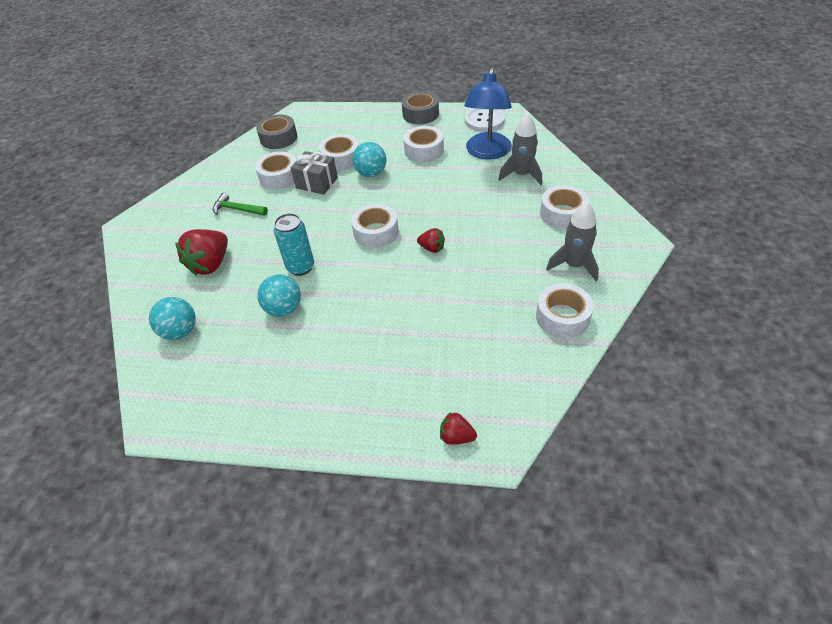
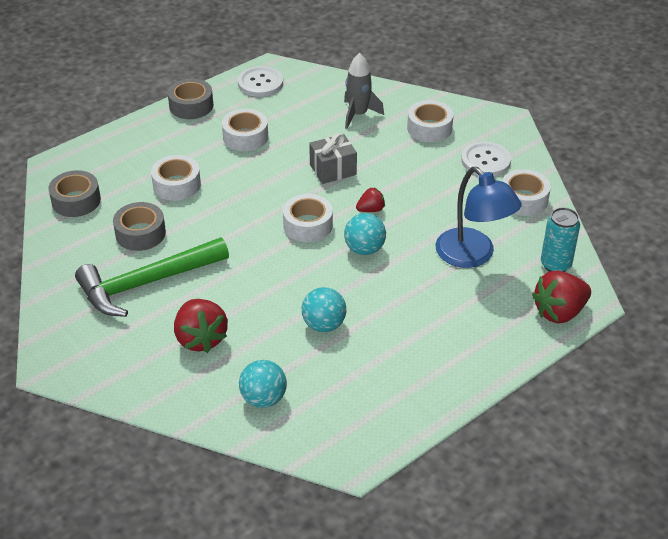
camera: 50 degrees left, 5 degrees down
(237, 209) = (146, 283): green hammer -> green hammer, size x2.14
(279, 177) = (140, 233): white tape -> grey tape
(300, 267) = (287, 289): turquoise can -> turquoise can (555, 265)
(316, 183) = (188, 218): grey gift -> grey gift (333, 170)
(371, 173) = (227, 182): turquoise ball -> turquoise ball (364, 249)
(456, 437) = (559, 312): red strawberry -> red strawberry, size x1.90
(487, 152) = (304, 110): blue lamp -> blue lamp (473, 256)
(574, 265) = (485, 161): grey rocket -> white button

